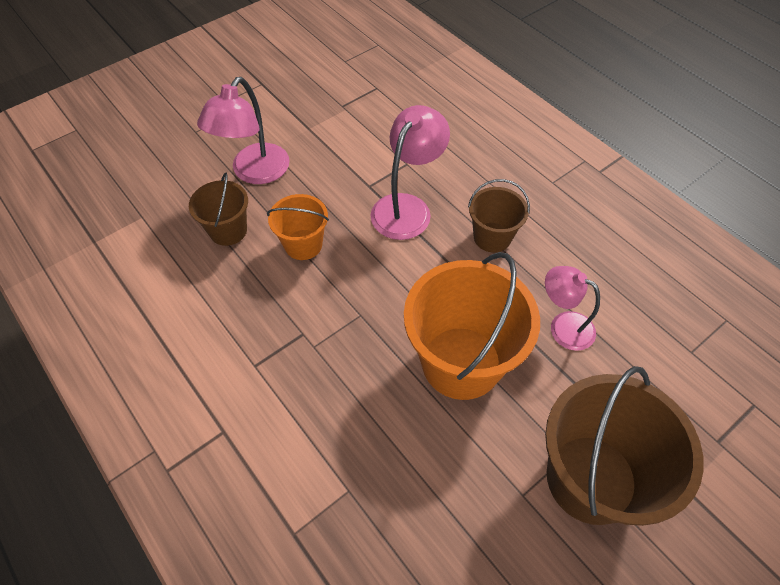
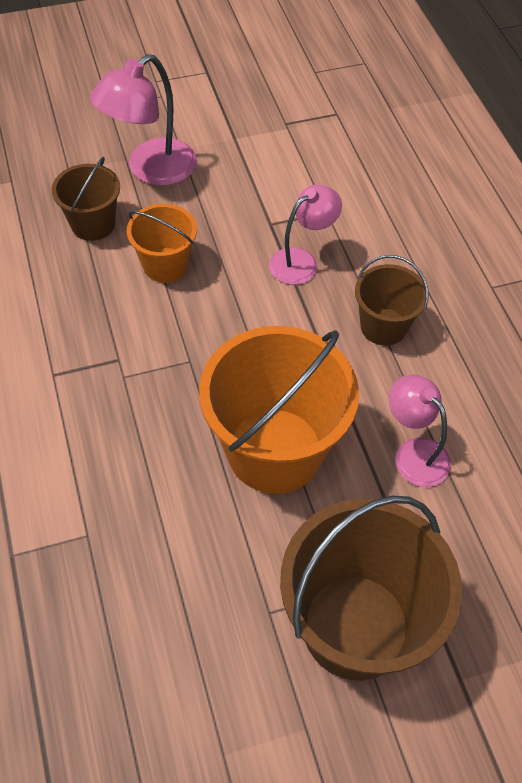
camera: 20 degrees right, 0 degrees up
(407, 207) = (302, 261): pink lamp -> pink lamp, size x0.66

